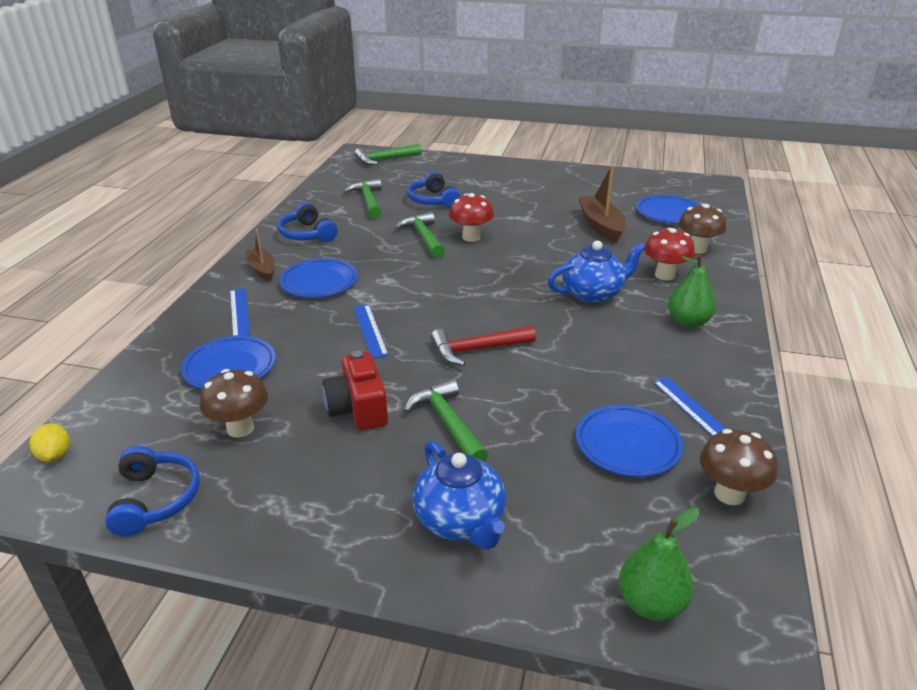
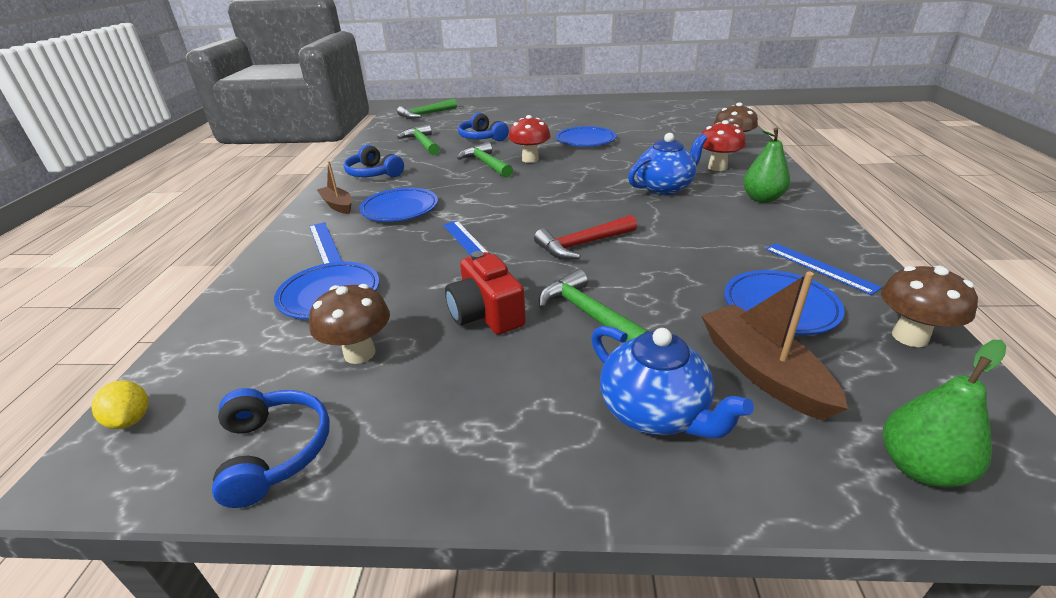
camera: 10 degrees left, 0 degrees up
(601, 226) = (640, 140): brown boat -> brown boat (762, 372)
(669, 213) = (690, 126): blue plate -> blue plate (585, 141)

